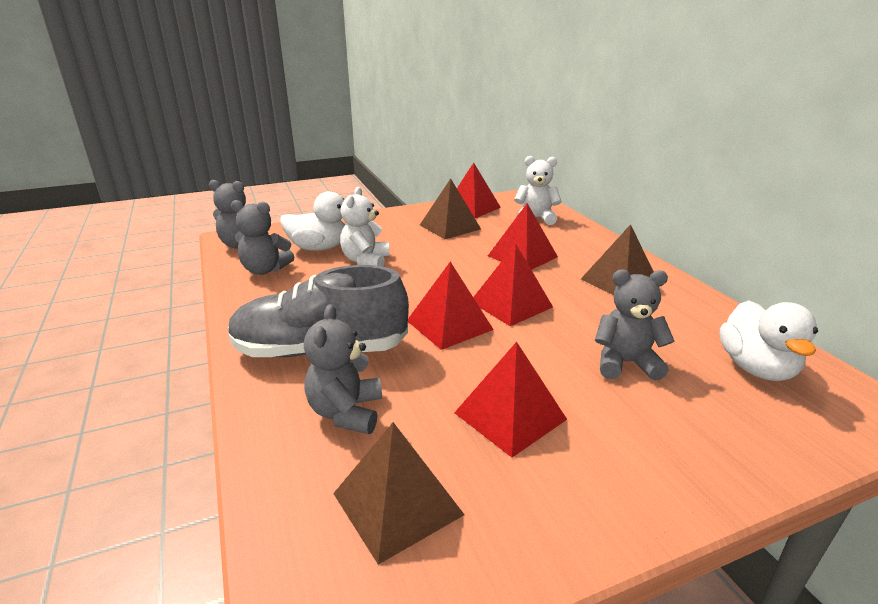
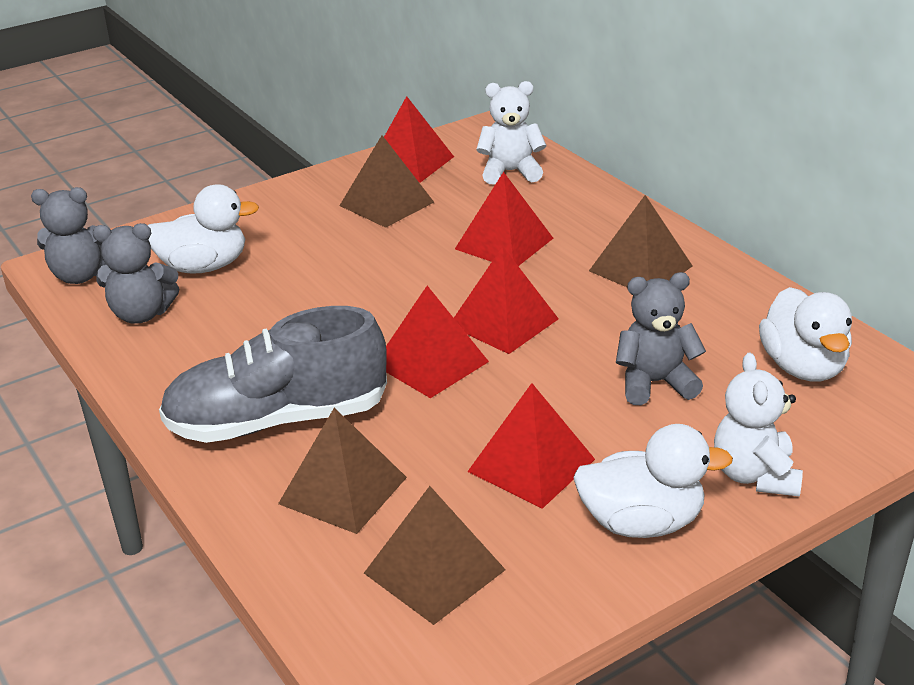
camera: 10 degrees left, 5 degrees up
(346, 412) = (343, 490): grey teddy bear -> brown pyramid
(366, 261) = (283, 280): white teddy bear -> white teddy bear (755, 475)
(604, 488) = (641, 523): none -> white duck

